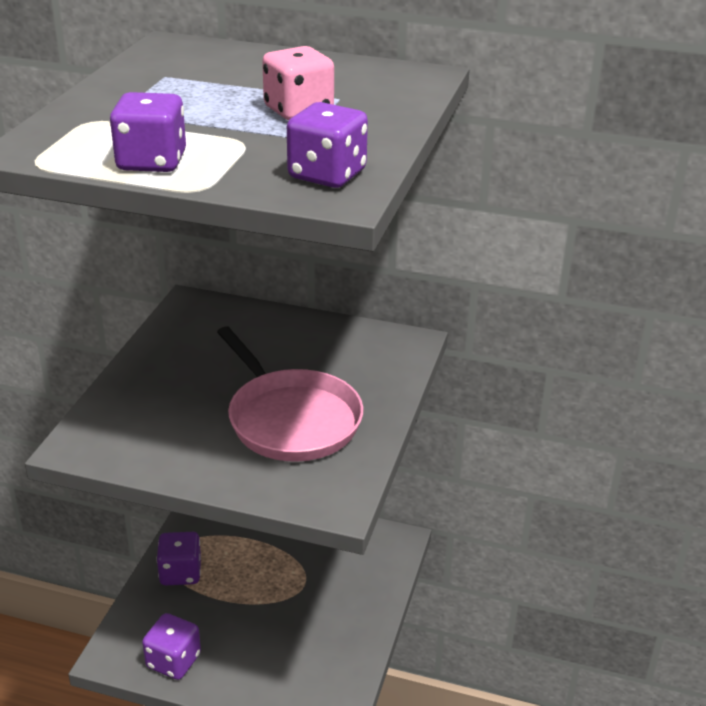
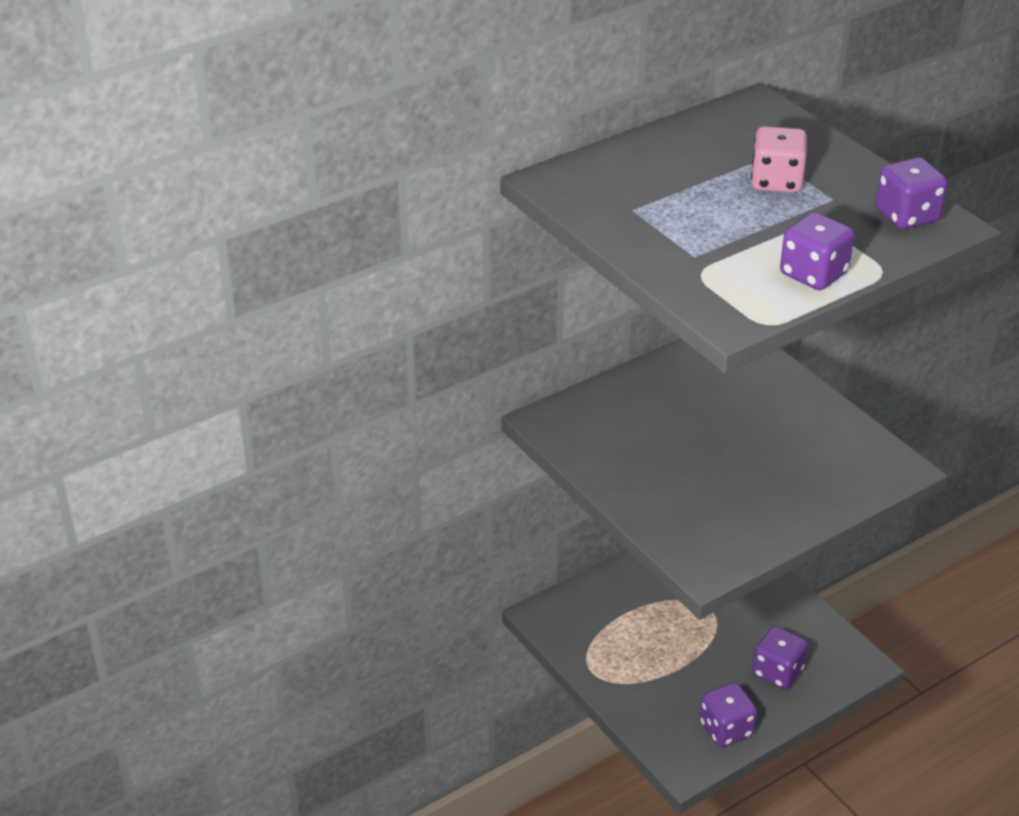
camera: 50 degrees left, 5 degrees up
(180, 573) = (625, 677): purple dice -> purple dice (777, 672)
(291, 419) = (778, 443): pink pan -> none

